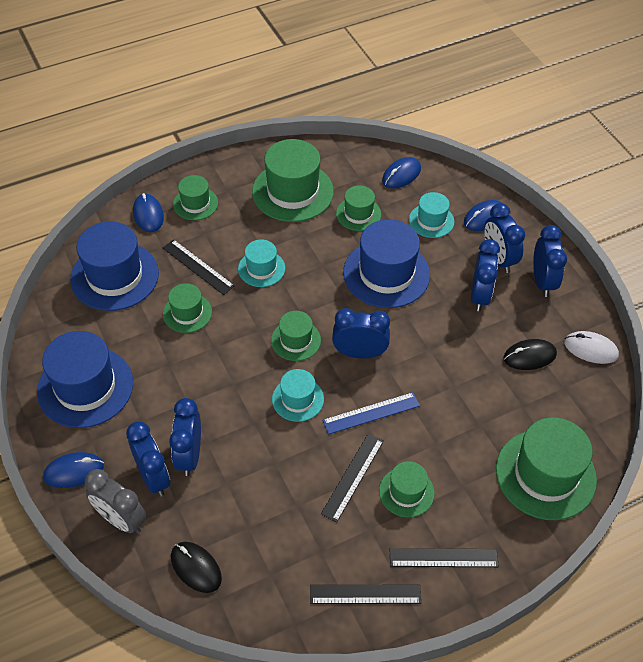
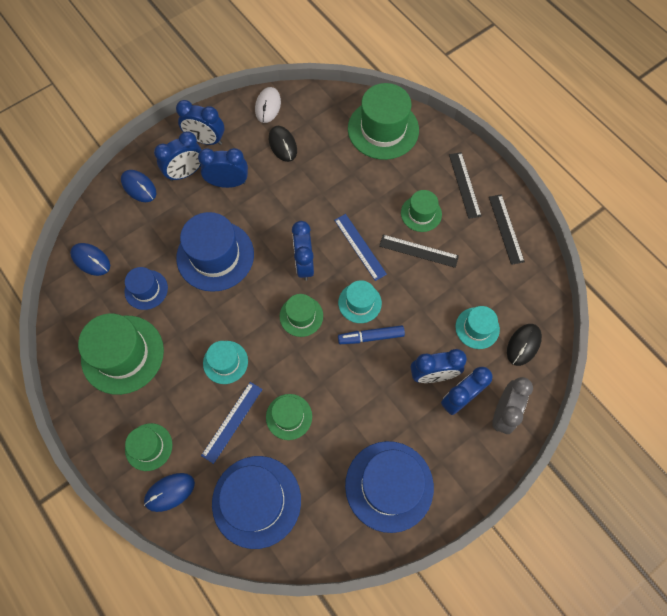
camera: 100 degrees left, 15 degrees up
(74, 471) = (473, 466): blue mouse -> none
(198, 267) = (232, 421): black ruler -> blue ruler
(253, 402) = (371, 337): none -> blue marker
(358, 214) = (146, 289): green hat -> blue hat
(431, 221) = (148, 228): turquoise hat -> turquoise hat (477, 328)
(542, 281) = (206, 140): blue clock -> blue clock turned 150 degrees counterclockwise

